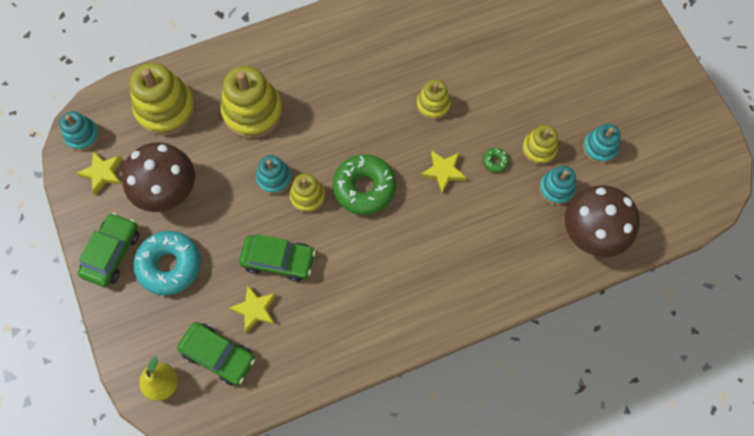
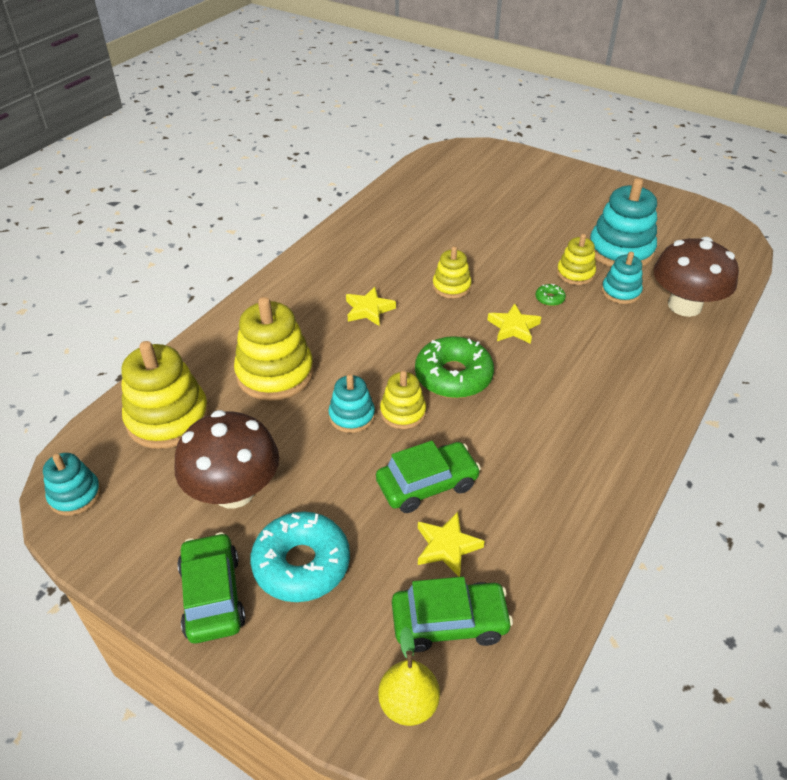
camera: 35 degrees left, 25 degrees down
(103, 173) = (133, 518): yellow star -> yellow star (369, 310)
(599, 148) = (620, 251): turquoise stacking toy -> turquoise stacking toy, size x1.77

